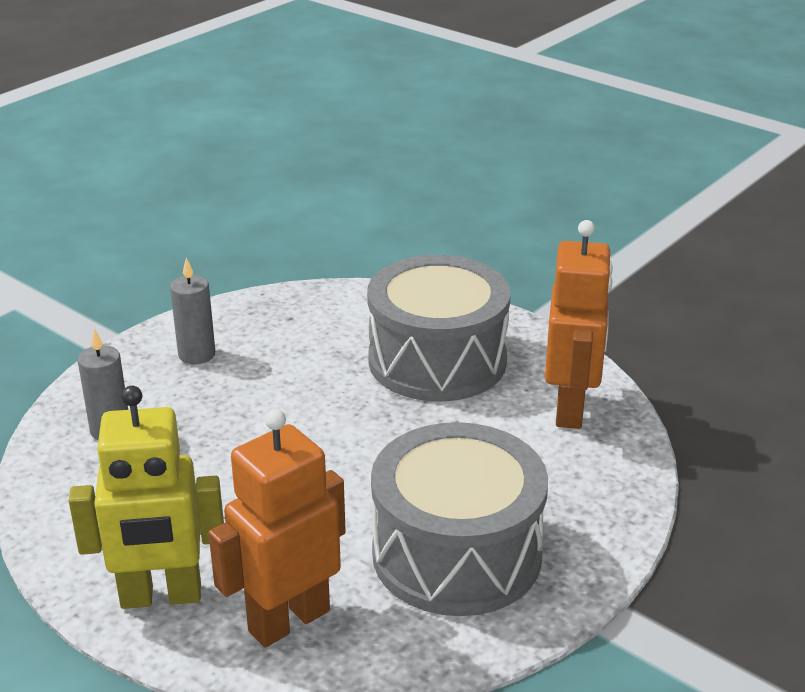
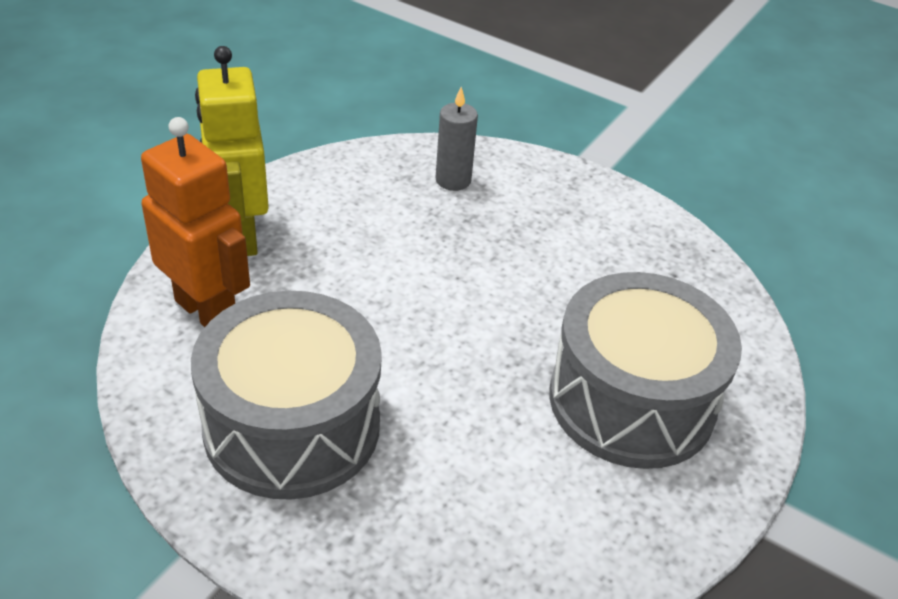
camera: 80 degrees right, 10 degrees up
(197, 354) = (583, 216): grey candle -> none
(570, 409) = (565, 536): orange robot -> none

